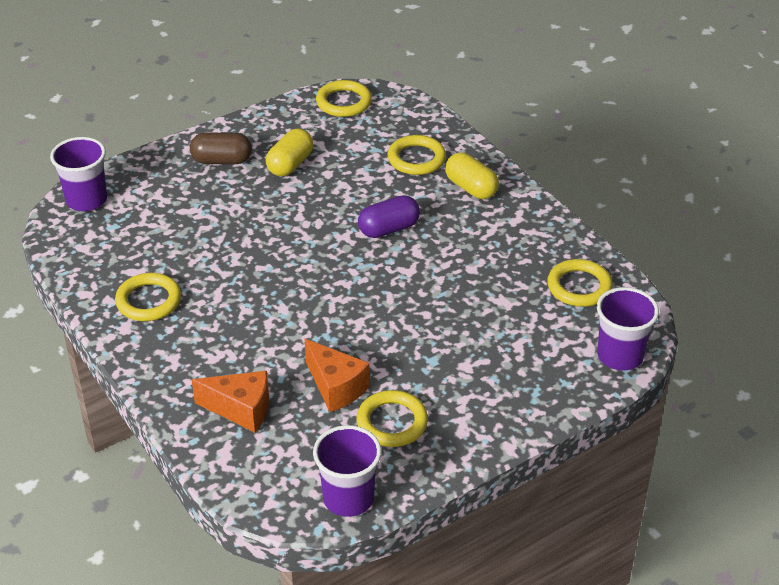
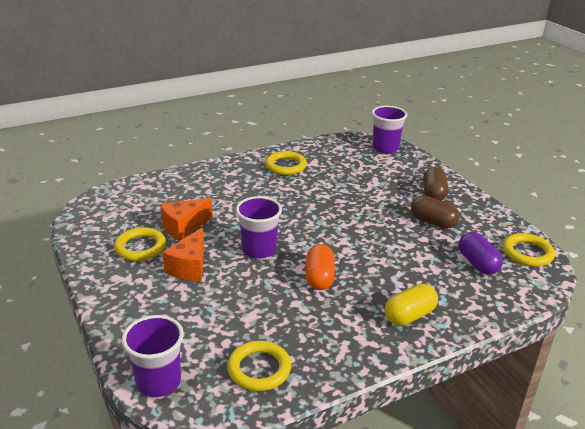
camera: 95 degrees right, 10 degrees down
(241, 410) = (179, 193): orange cheese -> orange cheese (189, 267)
(290, 164) = (433, 222): yellow capsule -> brown capsule
(348, 498) = (85, 225): purple cup -> purple cup (259, 249)
(389, 229) = (351, 263): purple capsule -> purple capsule (477, 263)
(416, 159) = (450, 287): yellow ring -> none
(421, 253) = (319, 277): none -> orange capsule

